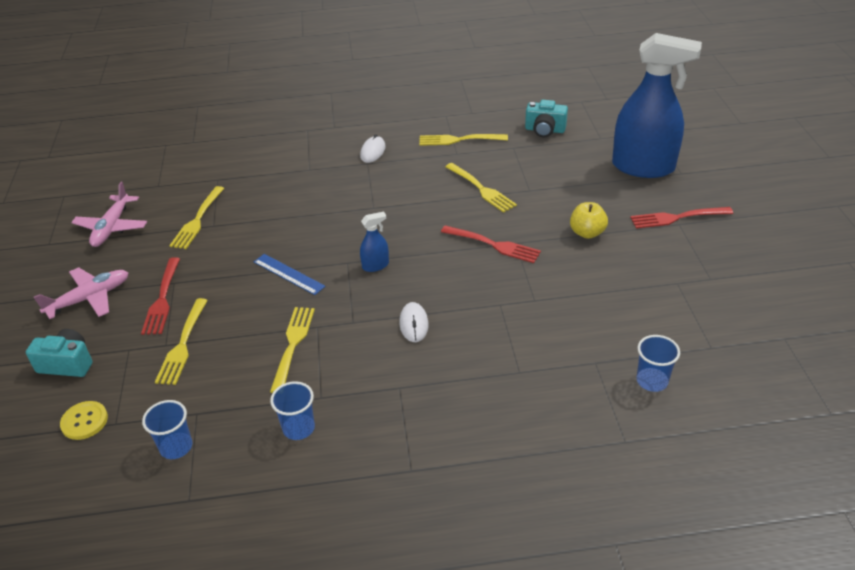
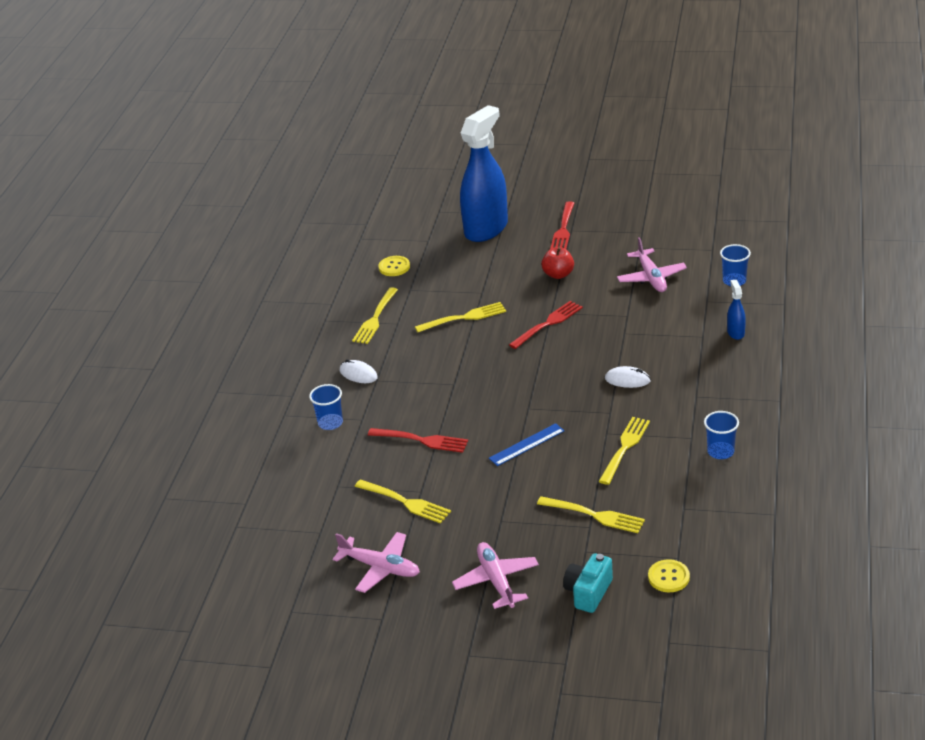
camera: 70 degrees left, 5 degrees down
(162, 298) = (522, 528): red fork -> red fork (421, 440)
(176, 447) = (717, 520): blue cup -> blue cup (330, 423)
(293, 345) = (624, 448): yellow fork -> yellow fork turned 90 degrees clockwise
(375, 265) = (541, 392): blue spray bottle -> blue spray bottle (735, 332)
(545, 130) = (394, 267): turquoise camera -> yellow button
(587, 233) = (558, 274): yellow apple -> red apple
(619, 305) = (651, 277): none -> pink plane

